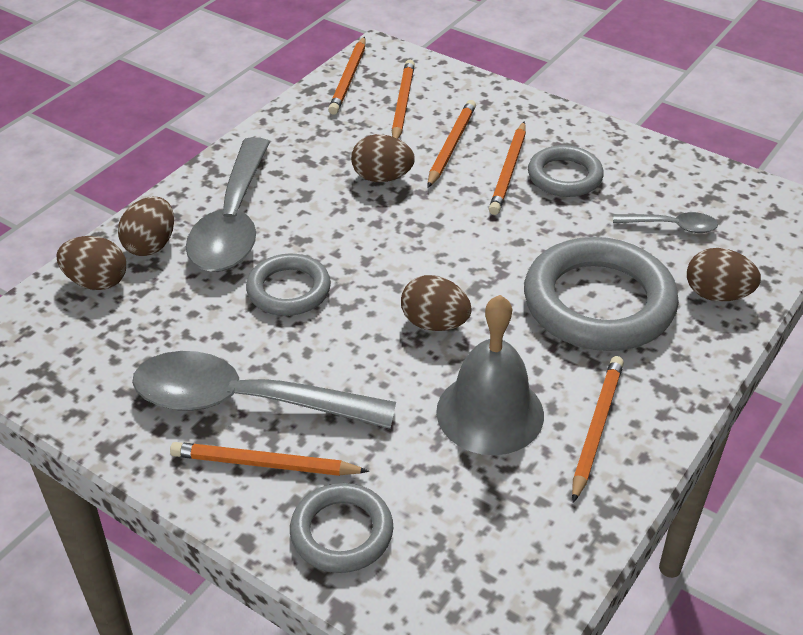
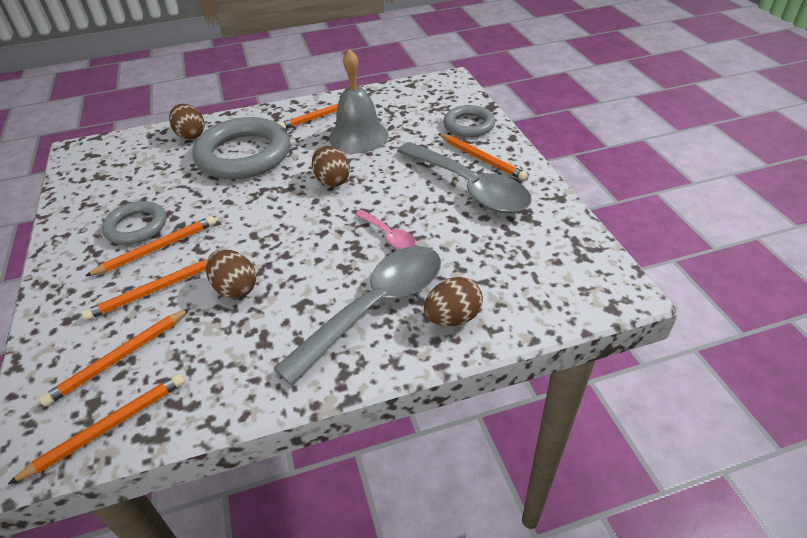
camera: 140 degrees left, 0 degrees up
(97, 282) = (513, 305): brown egg -> none
(289, 290) = (388, 235): grey ring -> pink spoon
(672, 226) = (146, 171): grey spoon -> none

